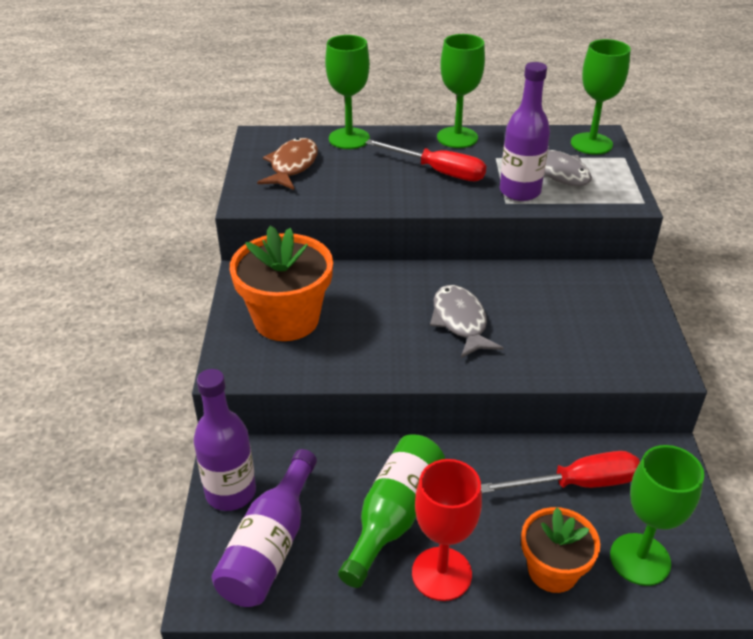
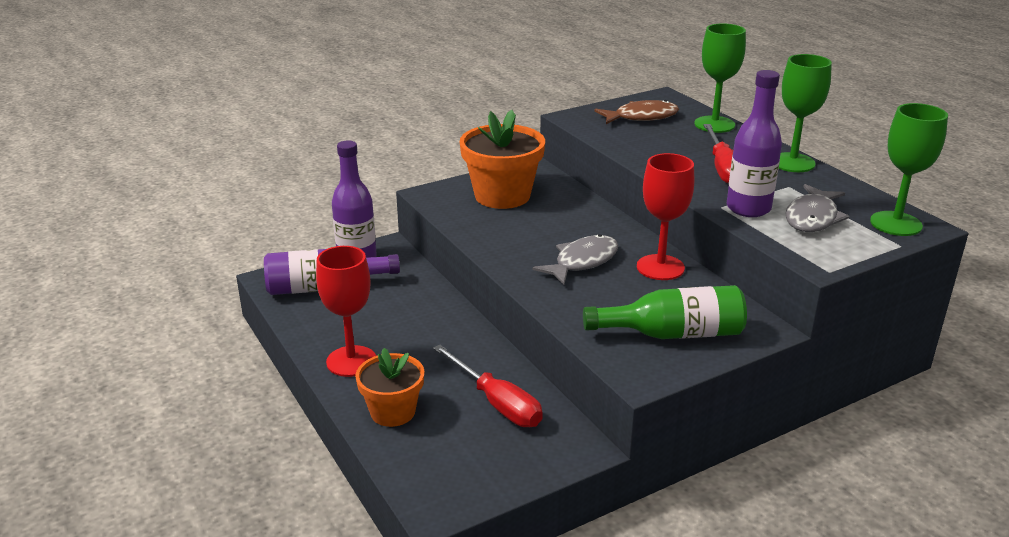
camera: 60 degrees right, 10 degrees down
(394, 516) = (388, 326): green bottle -> green bottle (673, 334)
(503, 282) = (660, 267): none -> red goblet
(640, 559) = (439, 455): green goblet -> none

